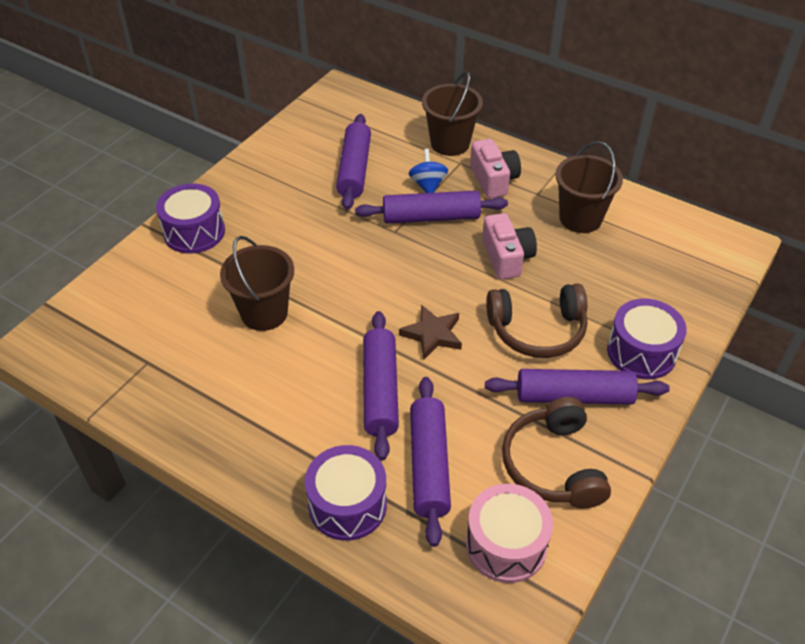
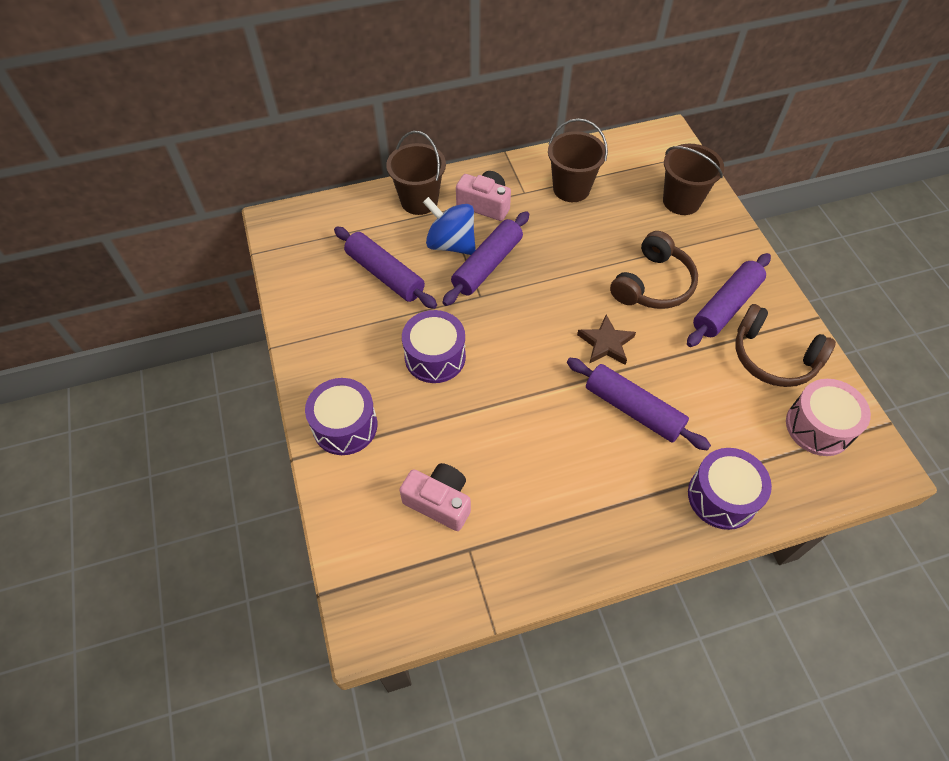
camera: 50 degrees left, 10 degrees up
(264, 313) = (489, 433): brown bucket -> brown bucket (681, 201)
(428, 185) = (451, 244): blue spinning top -> blue spinning top, size x1.57
(429, 465) = (723, 425): purple rolling pin -> none
(507, 257) = (570, 252): pink camera -> pink camera (439, 502)
(641, 352) = (717, 247): purple drum -> purple drum (435, 357)

